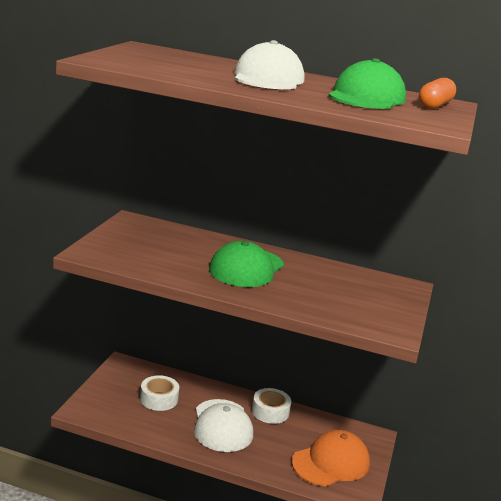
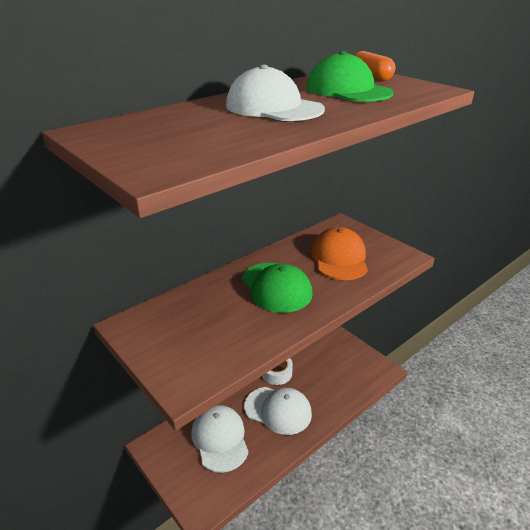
camera: 55 degrees left, 10 degrees up
(159, 399) = (220, 439): white tape -> white cap
(331, 462) = (347, 366): orange cap -> orange cap (339, 258)

